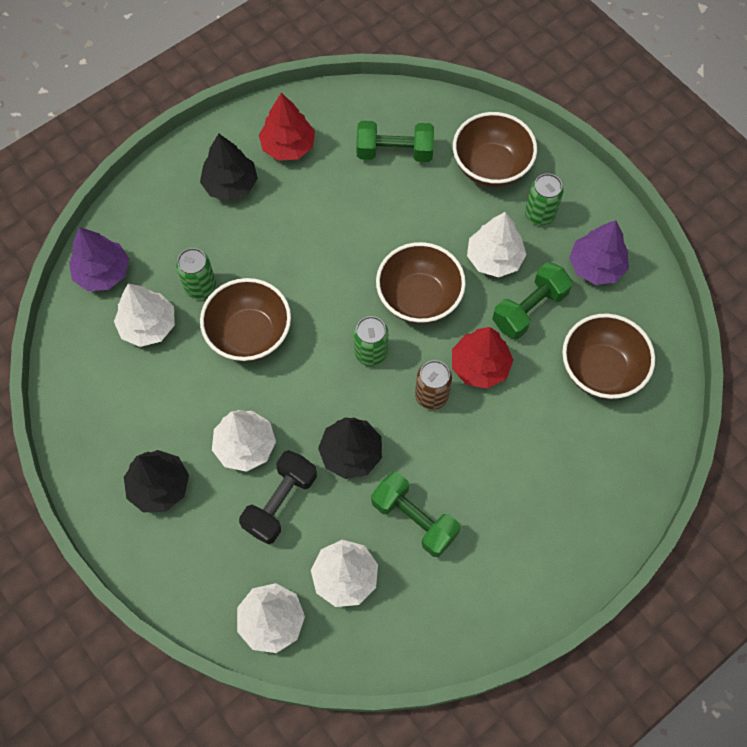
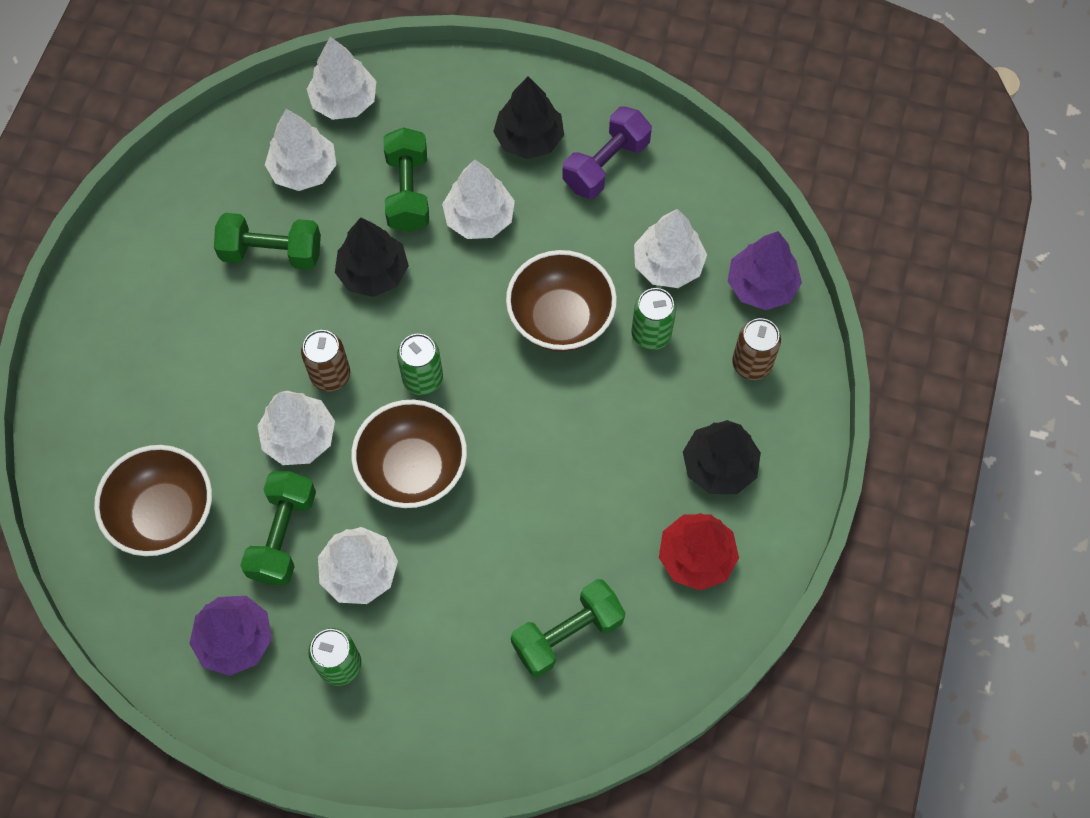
camera: 145 degrees right, 0 degrees up
(124, 427) = (606, 165): none -> purple dumbbell
(156, 229) = (751, 364): none -> brown can
(280, 502) = (408, 192): black dumbbell -> green dumbbell
(480, 366) = (299, 437): red tree -> white tree
(491, 167) = (438, 692): brown bowl -> none

